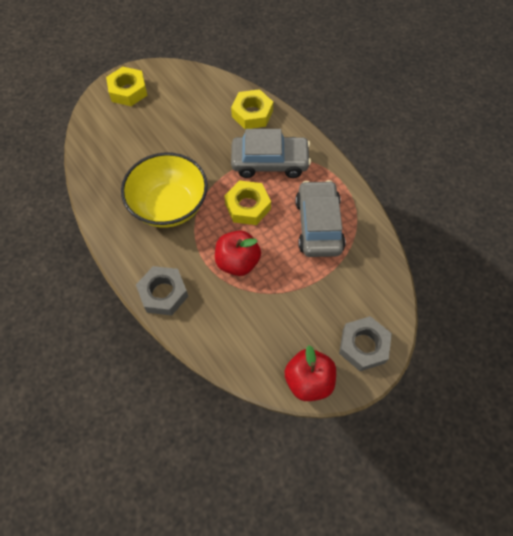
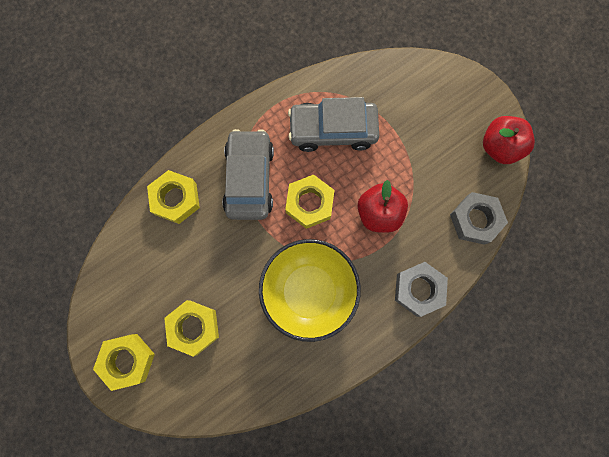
camera: 90 degrees left, 15 degrees up
(148, 129) = (194, 327): none -> yellow nut
(363, 346) = (463, 97): grey nut -> grey nut (475, 220)

